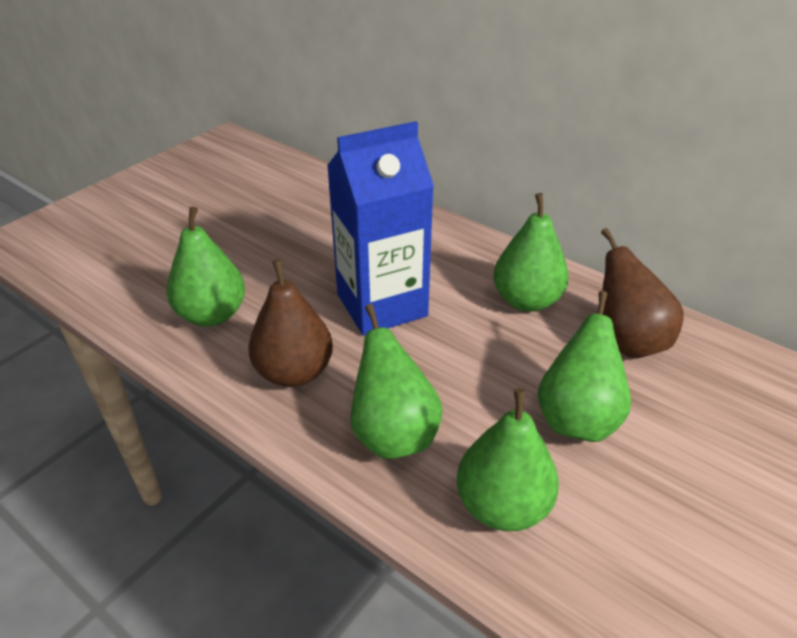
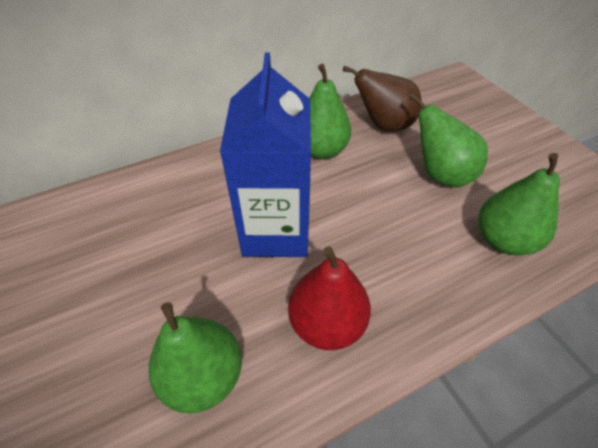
camera: 65 degrees left, 10 degrees up
(294, 372) = (327, 323): brown pear -> red pear
(393, 434) = (423, 276): green pear -> none

